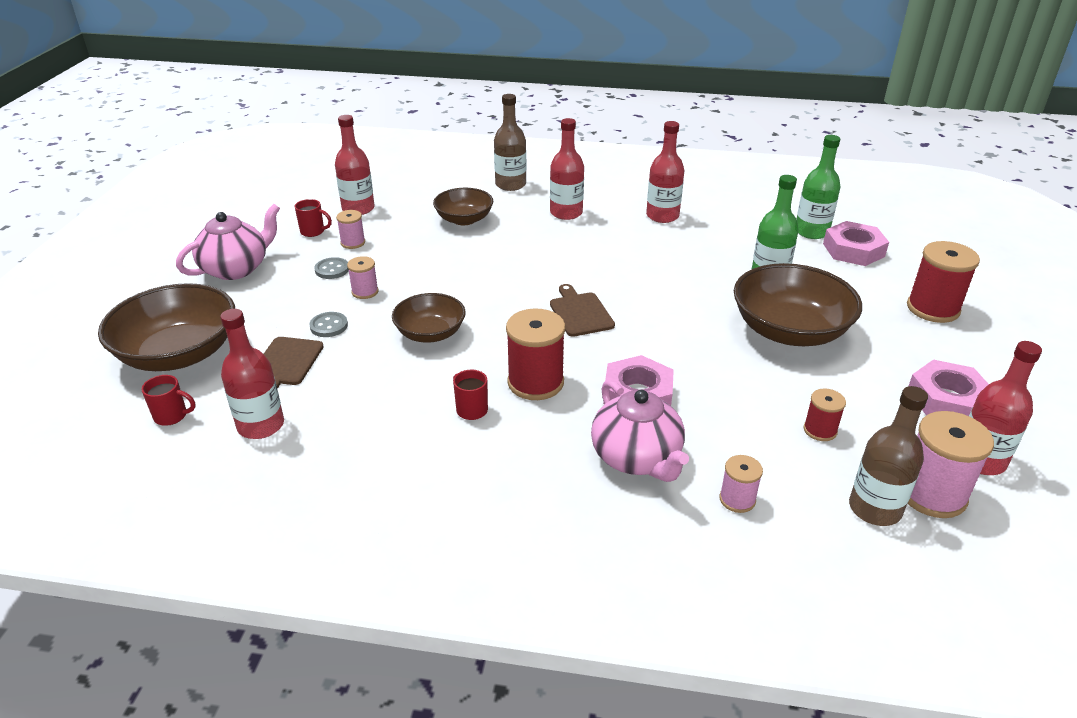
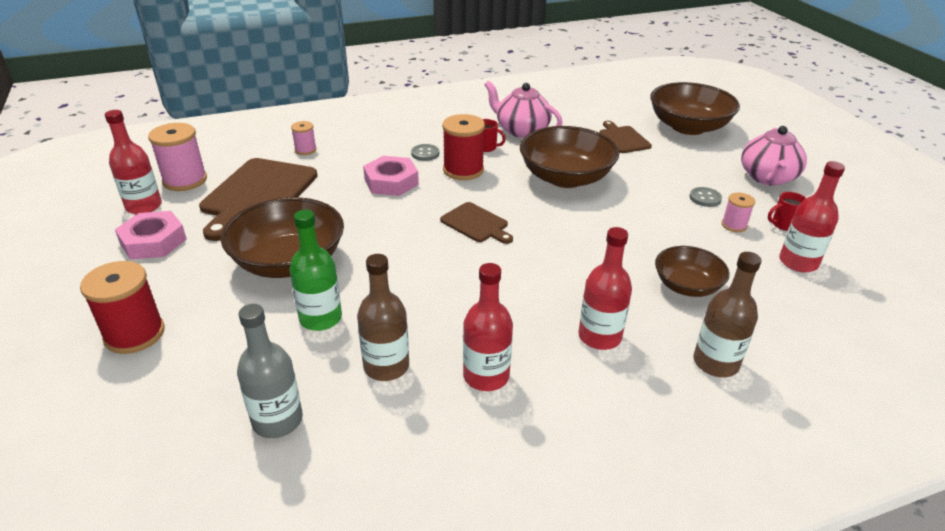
camera: 150 degrees right, 0 degrees up
(172, 416) = (634, 106): red mug -> none
(261, 425) = (586, 114): red bottle -> none
(329, 326) = (636, 163): grey button -> grey button (425, 153)
(365, 292) = (653, 190): pink spool -> none
(430, 333) = (565, 178): brown bowl -> brown bowl, size x1.69
(637, 458) = (371, 152): pink teapot -> pink teapot (521, 130)
(811, 232) = (277, 420): green bottle -> grey bottle
(820, 430) = (258, 194): red spool -> brown cutting board
(853, 250) = (218, 402): pink nut -> none
(874, 509) = (223, 165): brown bottle -> brown bottle (386, 366)

